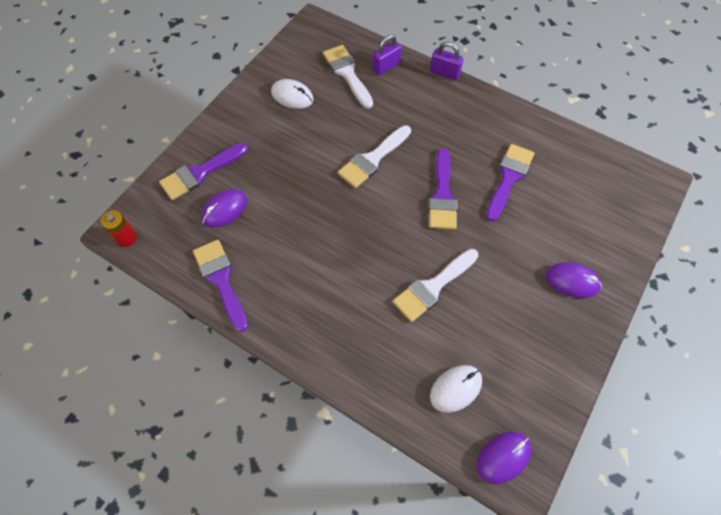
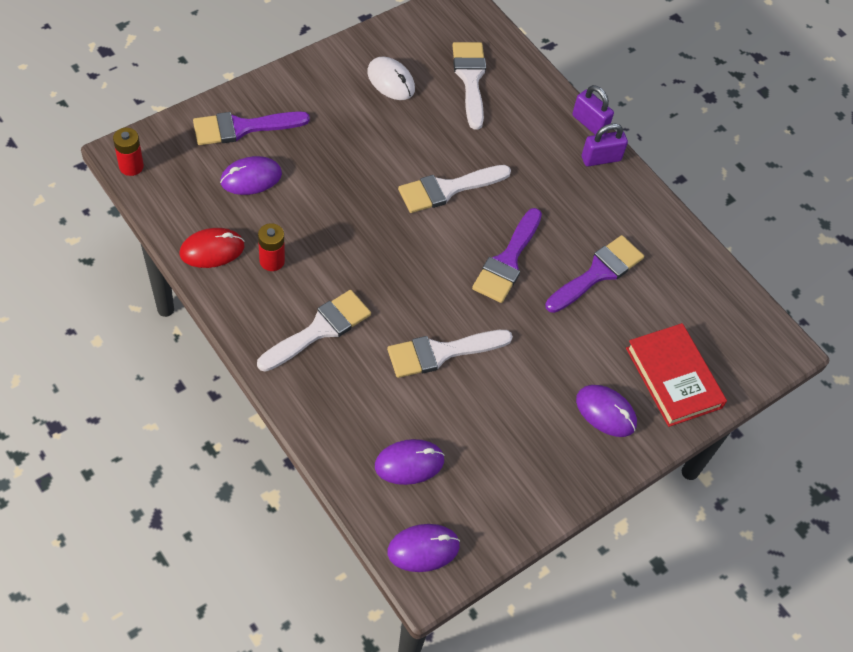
camera: 15 degrees right, 5 degrees down
(221, 279) = (212, 250): purple brush -> red mouse
(271, 269) = (272, 261): none -> red battery
(334, 308) = (320, 329): none -> white brush
(386, 67) = (521, 89): purple padlock -> purple padlock (601, 158)
(456, 389) = (409, 463): white mouse -> purple mouse
(602, 234) = (673, 378): none -> red book

